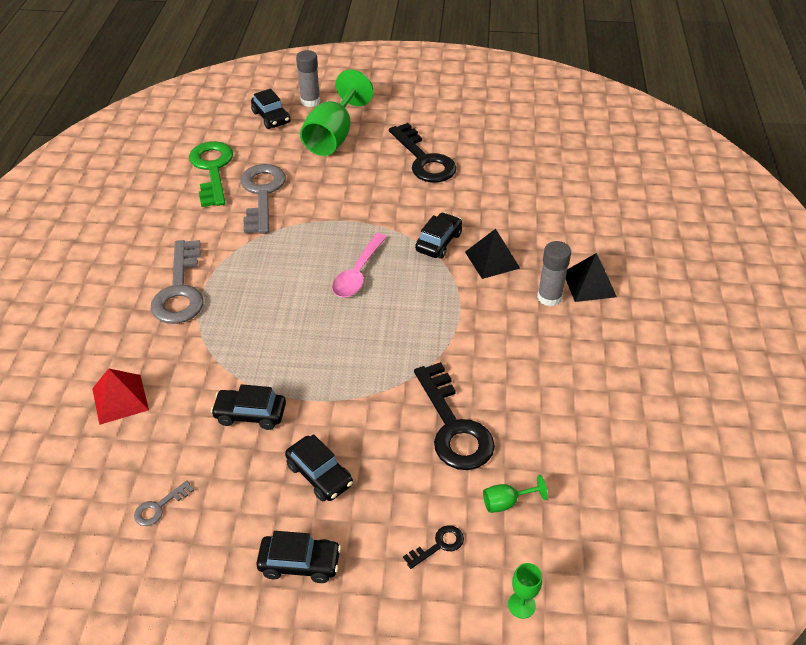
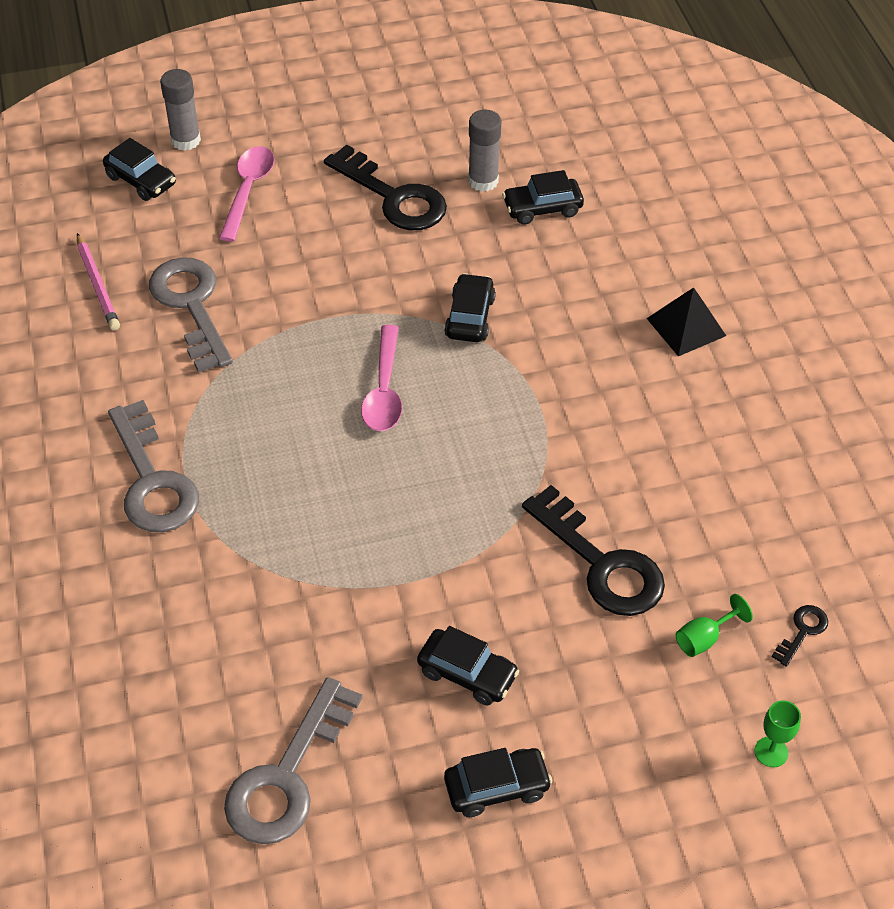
camera: 20 degrees left, 5 degrees up
(120, 399) = (155, 654): red pyramid -> none
(159, 507) = (287, 776): grey key -> grey key, size x2.28
(212, 169) = (98, 285): green key -> pink pencil
(250, 414) = (340, 623): black car -> black car (542, 208)
(333, 137) = (248, 191): green goblet -> pink spoon
(439, 545) = (649, 714): black key -> black key (802, 631)
(492, 260) = (550, 324): black pyramid -> none
(549, 297) = (644, 358): grey glue stick -> grey glue stick (483, 181)

